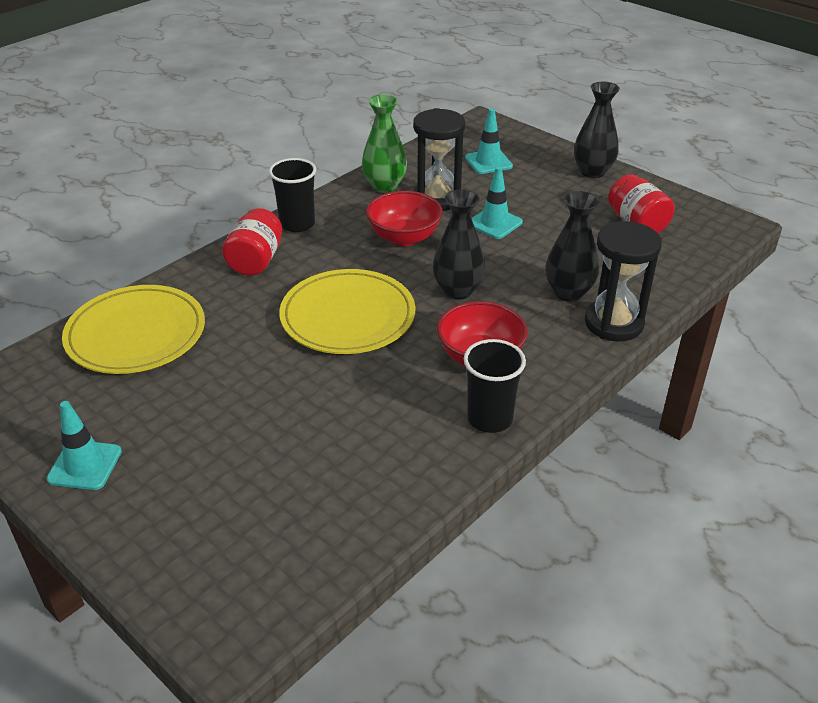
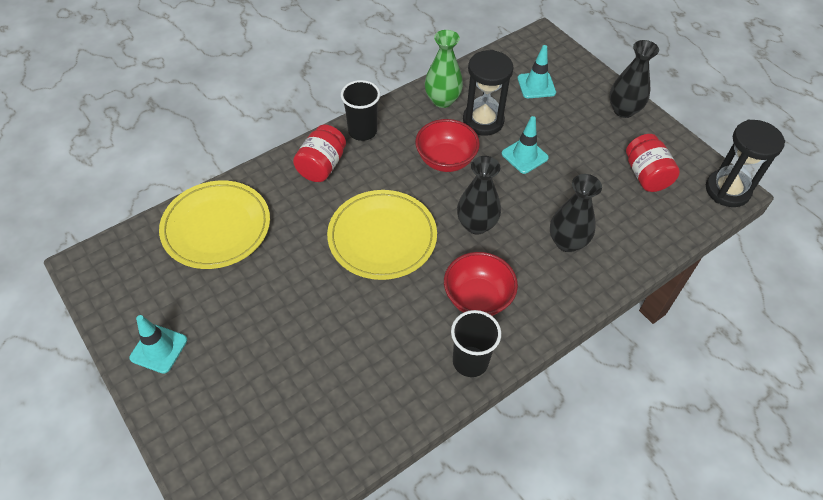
camera: 10 degrees right, 15 degrees up
(613, 323) = (596, 281): black hourglass -> black hourglass (727, 190)

